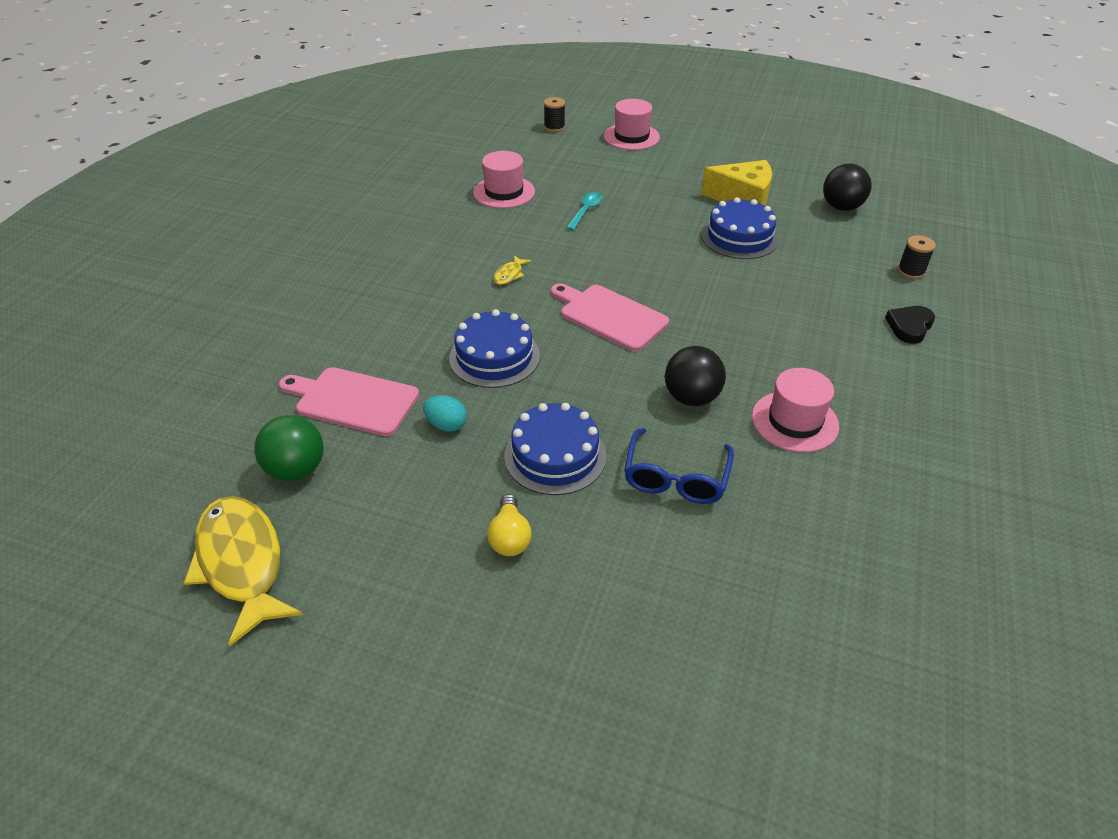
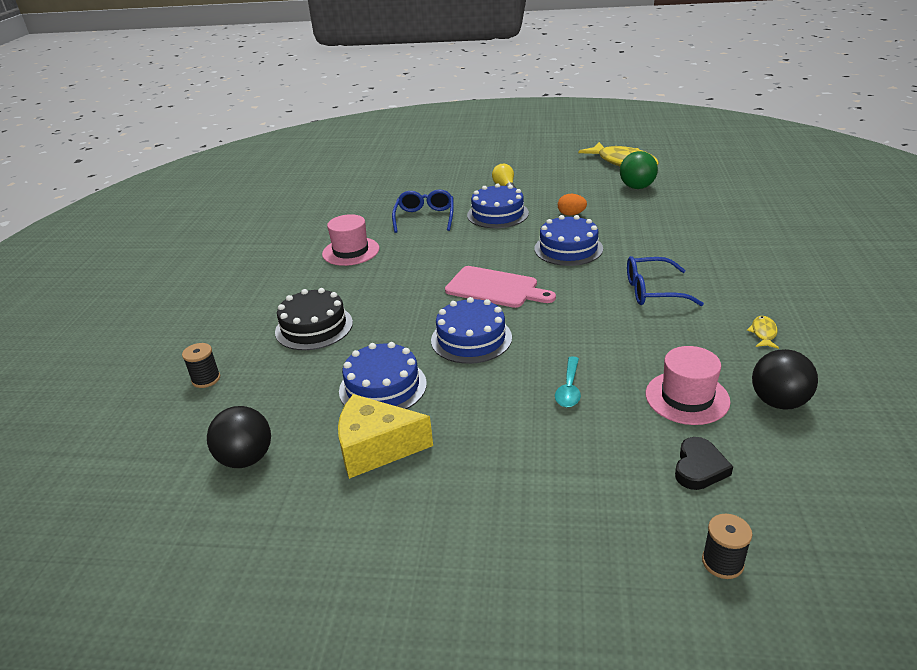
camera: 170 degrees right, 10 degrees down
(353, 400) = (640, 214): pink cutting board -> none
(446, 425) = (571, 214): turquoise egg -> orange egg
(448, 279) = (653, 291): none -> blue glasses
(509, 275) = (602, 304): yellow fish -> yellow fish (763, 333)
(631, 137) = (572, 563): pink hat -> none
(653, 264) = (471, 338): none -> blue cake
(691, 398) = (420, 251): black ball -> black ball (778, 402)
(818, 306) = (314, 327): none -> black cake
(909, 327) = (238, 324): black heart -> black heart (699, 468)

